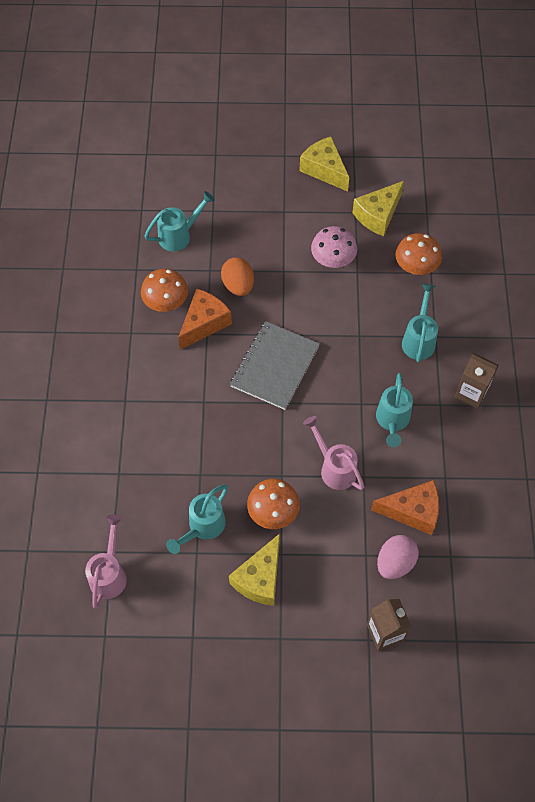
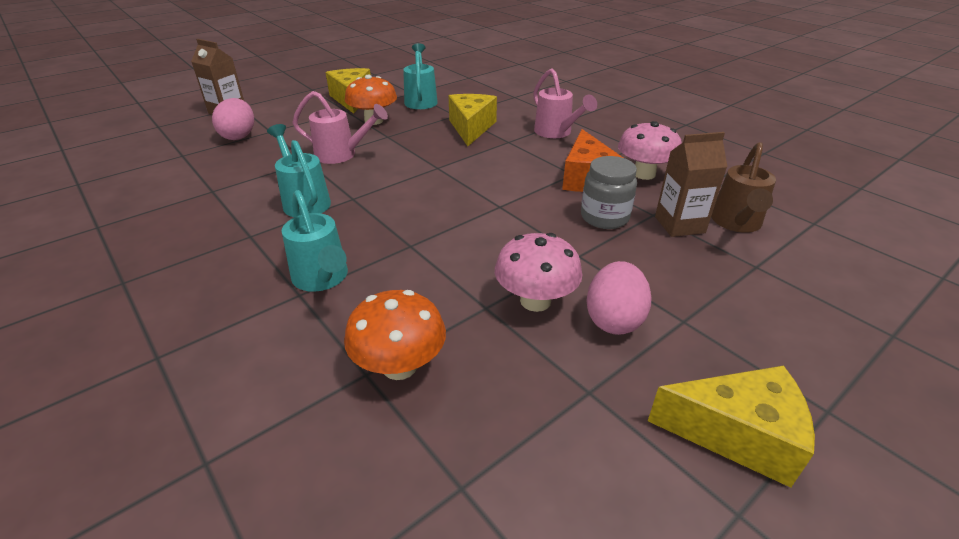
camera: 140 degrees right, 25 degrees down
(109, 574) = (458, 72): pink watering can -> pink watering can (556, 133)
(166, 303) = (644, 174): orange mushroom -> pink mushroom
(179, 235) = (736, 223): turquoise watering can -> brown watering can
(238, 285) = (604, 217): orange egg -> grey jar
(275, 366) = (476, 183): grey notebook -> none
(311, 230) = (614, 319): none -> pink egg
(378, 215) = (547, 413): yellow cheese -> yellow cheese (471, 128)
(412, 511) = (239, 162): orange cheese -> none
(471, 393) = (208, 262): brown carton -> brown carton (679, 225)

